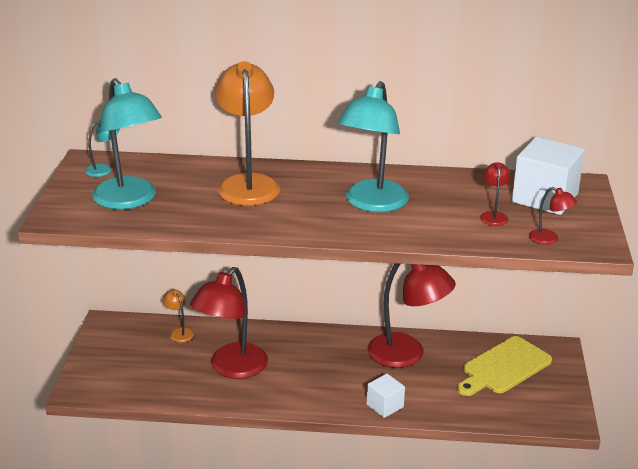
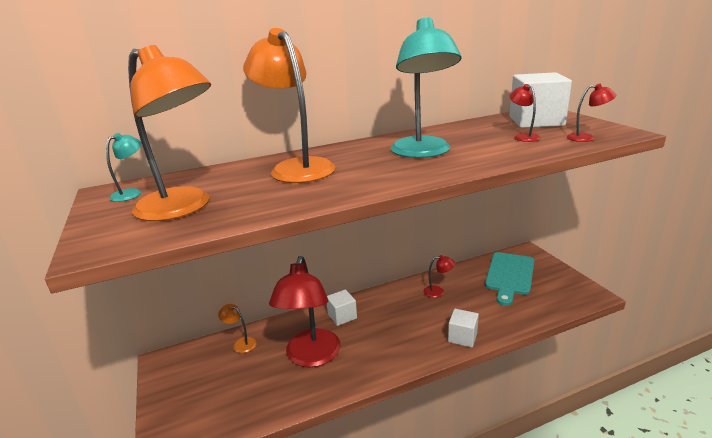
camera: 25 degrees left, 5 degrees down
(130, 200) = (183, 208): turquoise lamp -> orange lamp
(288, 342) = (342, 316): none -> white cube
(407, 354) = (438, 291): red lamp -> red lamp, size x0.43
(504, 367) = (509, 275): yellow cutting board -> turquoise cutting board

